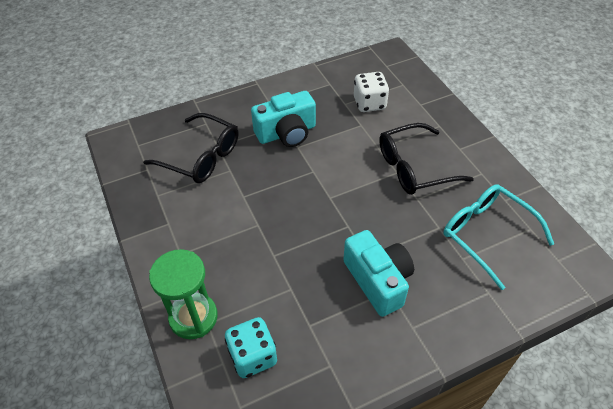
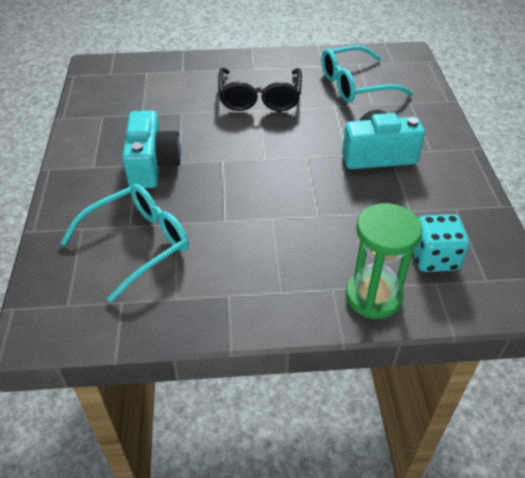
camera: 70 degrees left, 5 degrees down
(202, 157) = (139, 243): black glasses -> turquoise glasses
(369, 103) = (155, 99): white dice -> none

